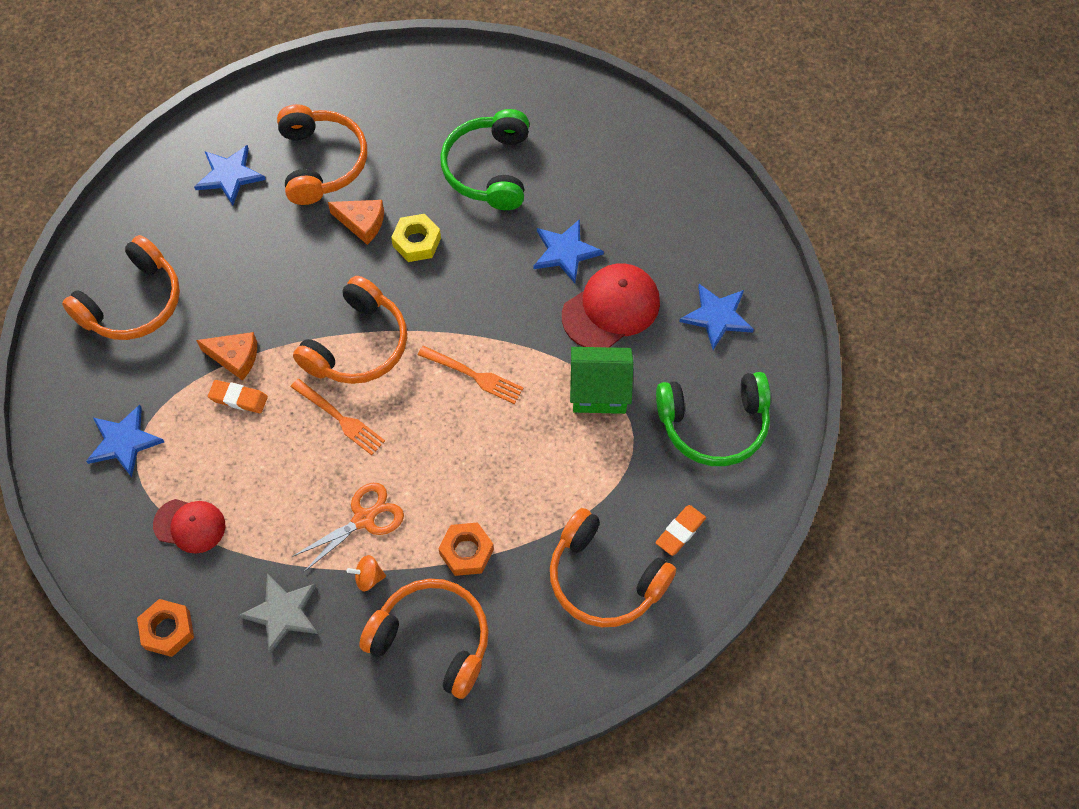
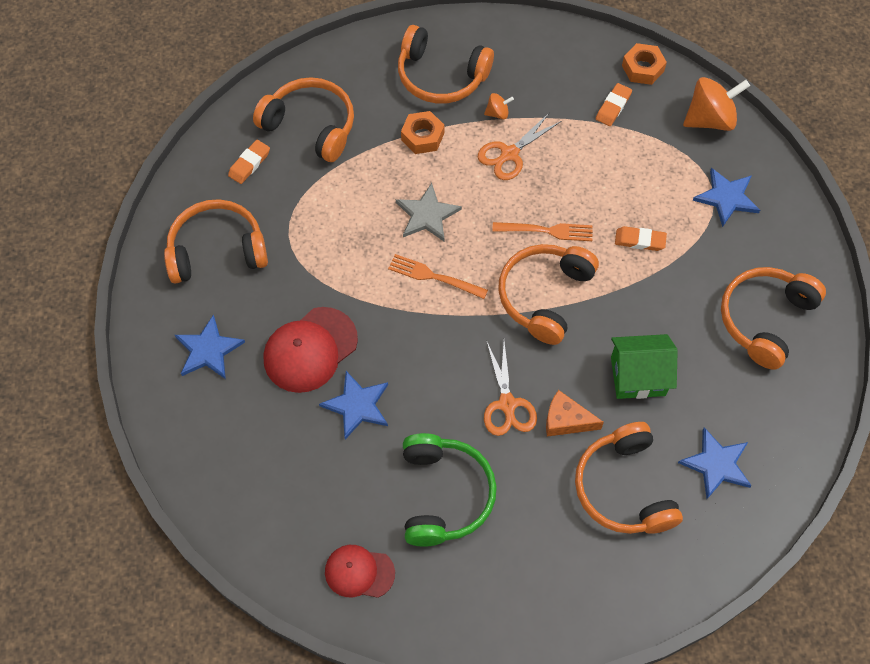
camera: 175 degrees right, 0 degrees up
(107, 547) = (710, 119): none -> orange spinning top
(190, 525) = (649, 139): red cap -> red cap (359, 572)
(221, 575) = (613, 107): none -> orange eraser
(235, 358) = (653, 276): orange cheese -> none
(282, 613) = (559, 85): grey star -> grey star (427, 215)
(340, 418) = (546, 231): orange fork -> orange fork turned 150 degrees clockwise
(417, 242) = (507, 404): yellow nut -> orange scissors
(599, 391) = (319, 271): green house -> green house (638, 376)
(714, 425) = (217, 250): green headphones -> orange headphones

